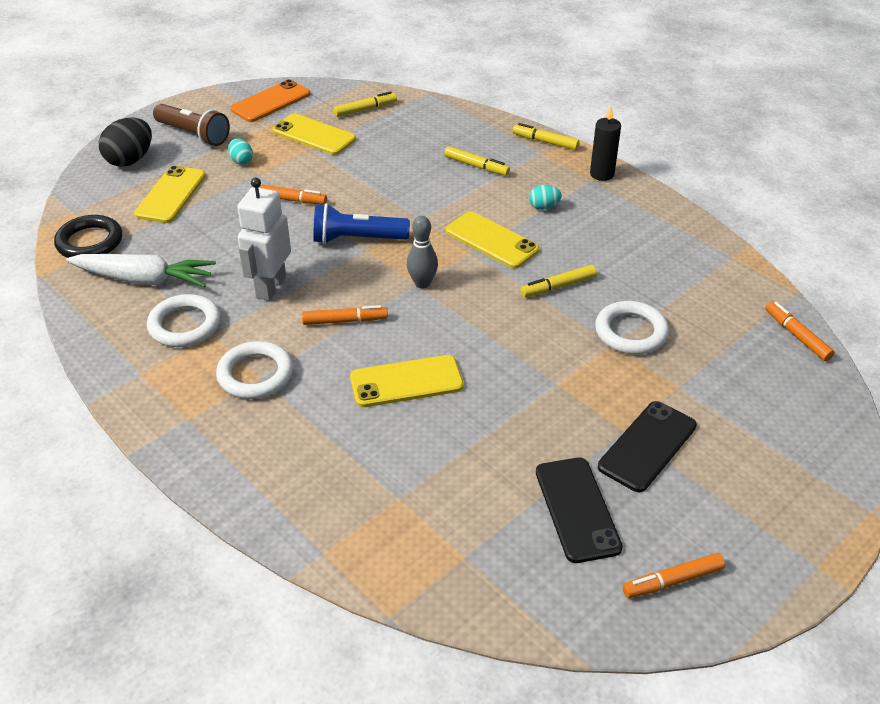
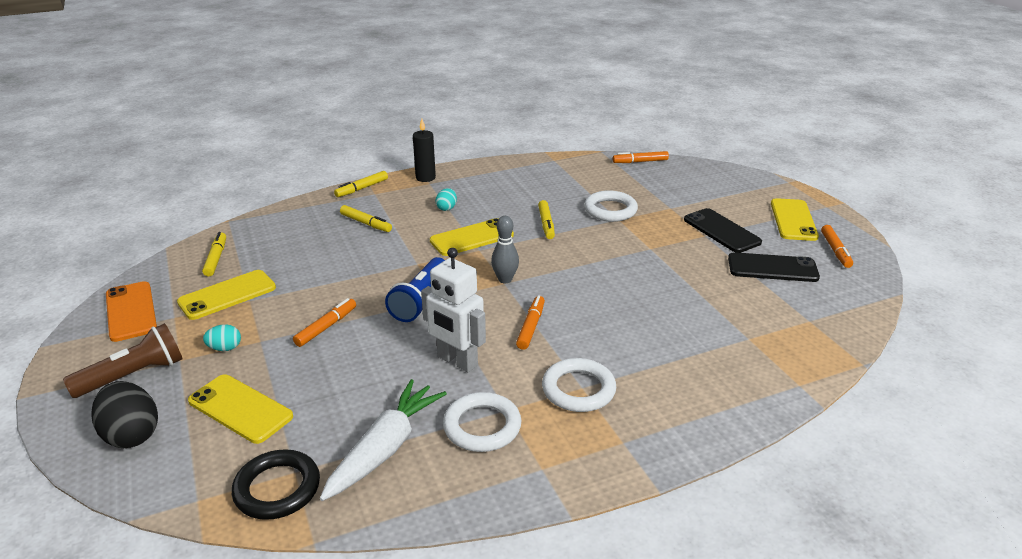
camera: 70 degrees left, 10 degrees down
(406, 381) = (622, 310): yellow phone -> yellow phone (793, 220)
(476, 166) = (366, 223): yellow marker -> yellow marker turned 75 degrees clockwise

